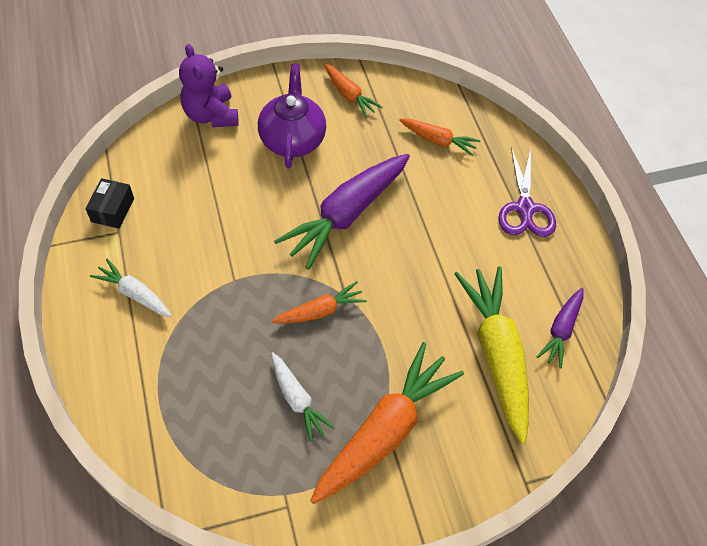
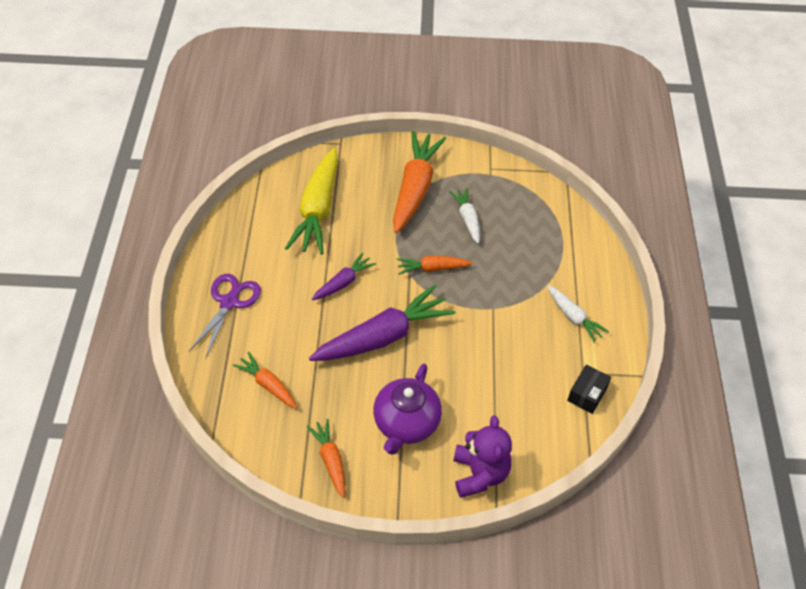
camera: 160 degrees left, 5 degrees down
(385, 430) = (415, 188): orange carrot -> orange carrot turned 135 degrees clockwise
(561, 330) = (262, 212): purple carrot -> purple carrot (343, 282)

